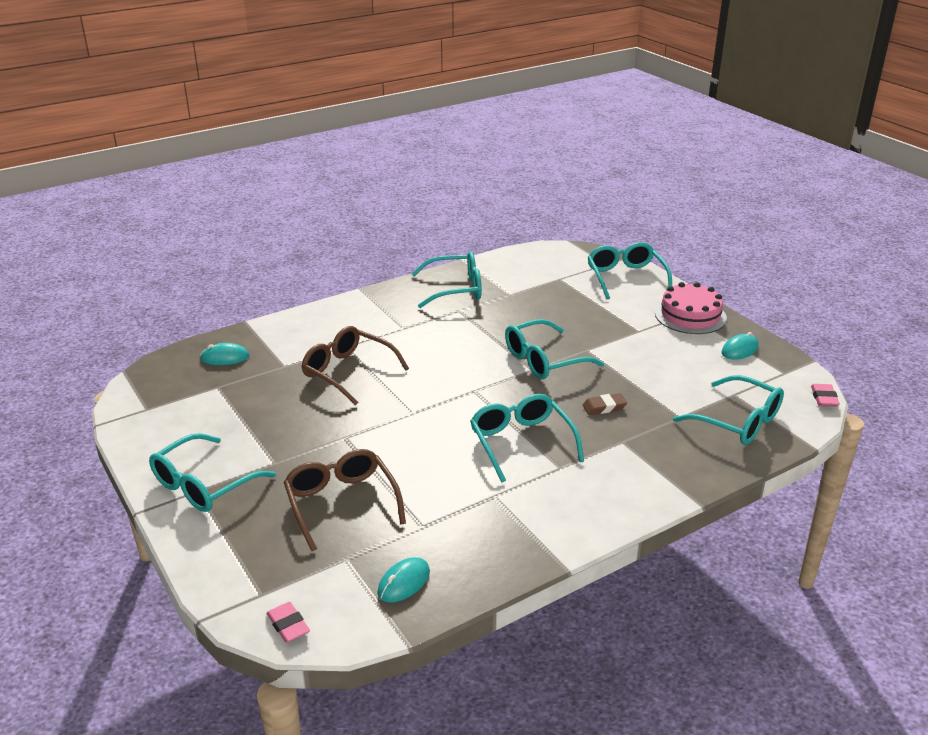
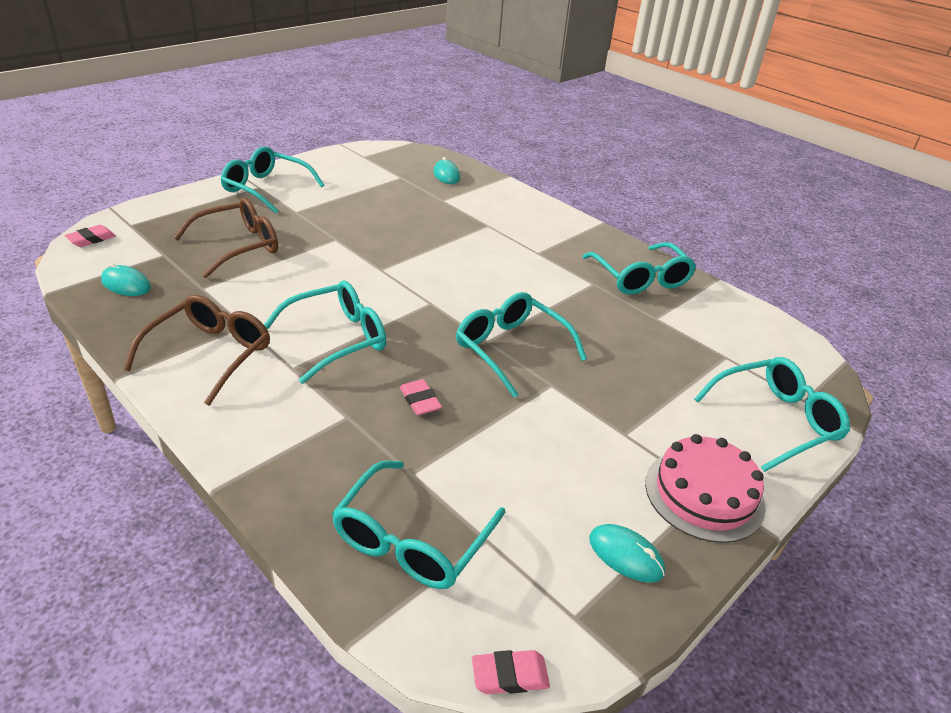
camera: 75 degrees right, 5 degrees up
(348, 372) = (442, 230): brown glasses -> brown glasses (210, 354)
(604, 407) = (420, 400): brown eraser -> pink eraser

